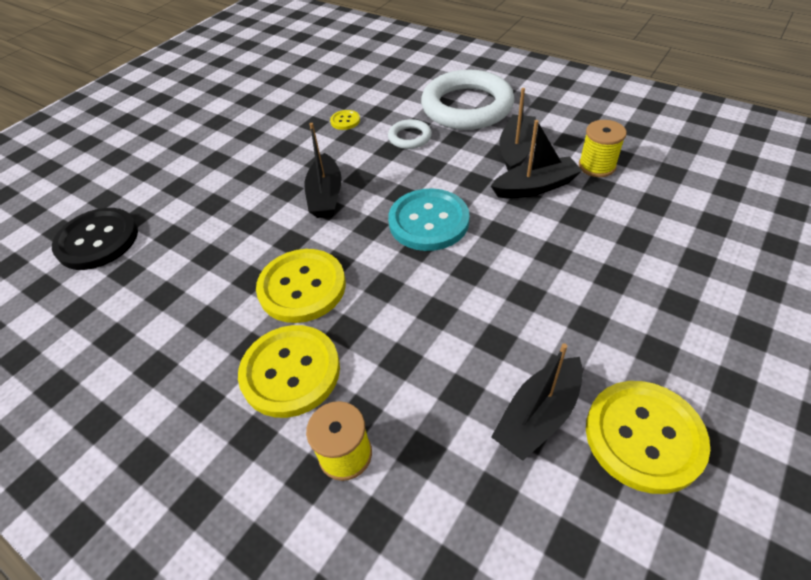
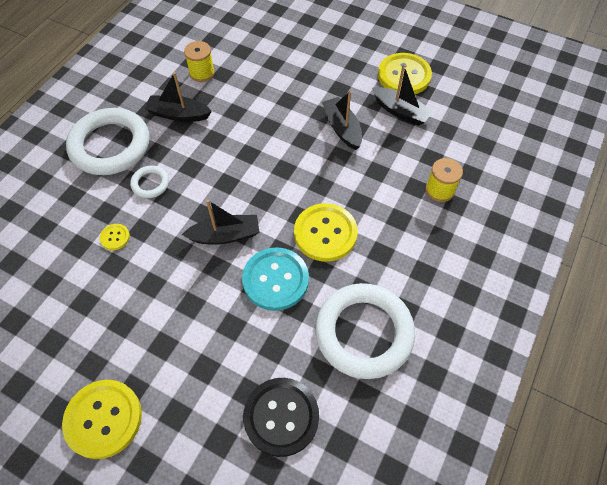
camera: 100 degrees left, 10 degrees up
(147, 317) = (364, 333): none -> white ring
(290, 372) = (394, 226): yellow button -> yellow button (103, 419)
(428, 221) = (257, 164): turquoise button -> turquoise button (275, 280)
(535, 187) = (222, 106): black boat -> black boat (342, 128)

